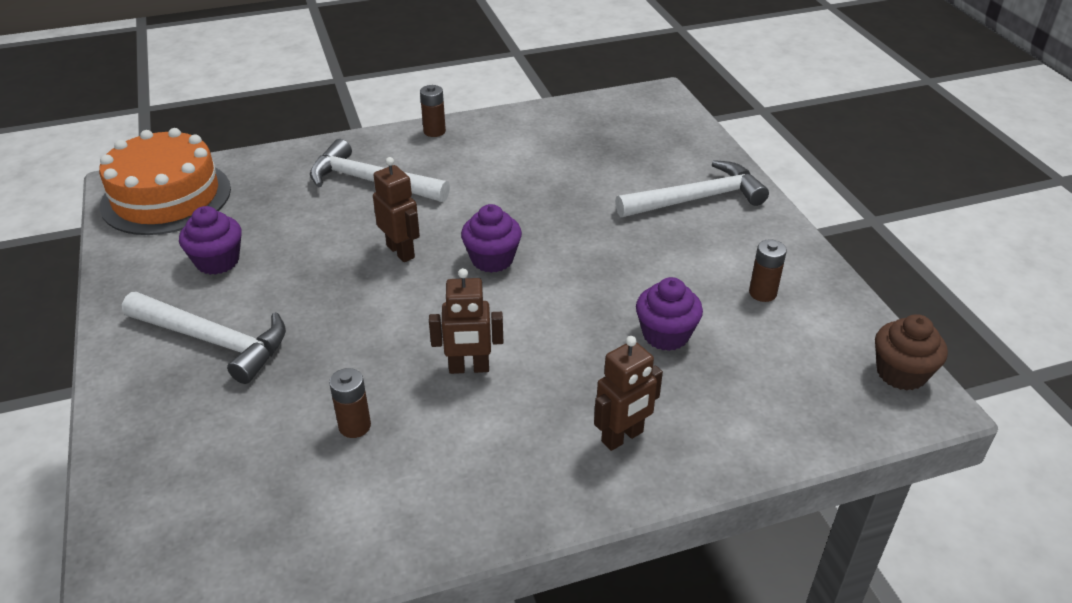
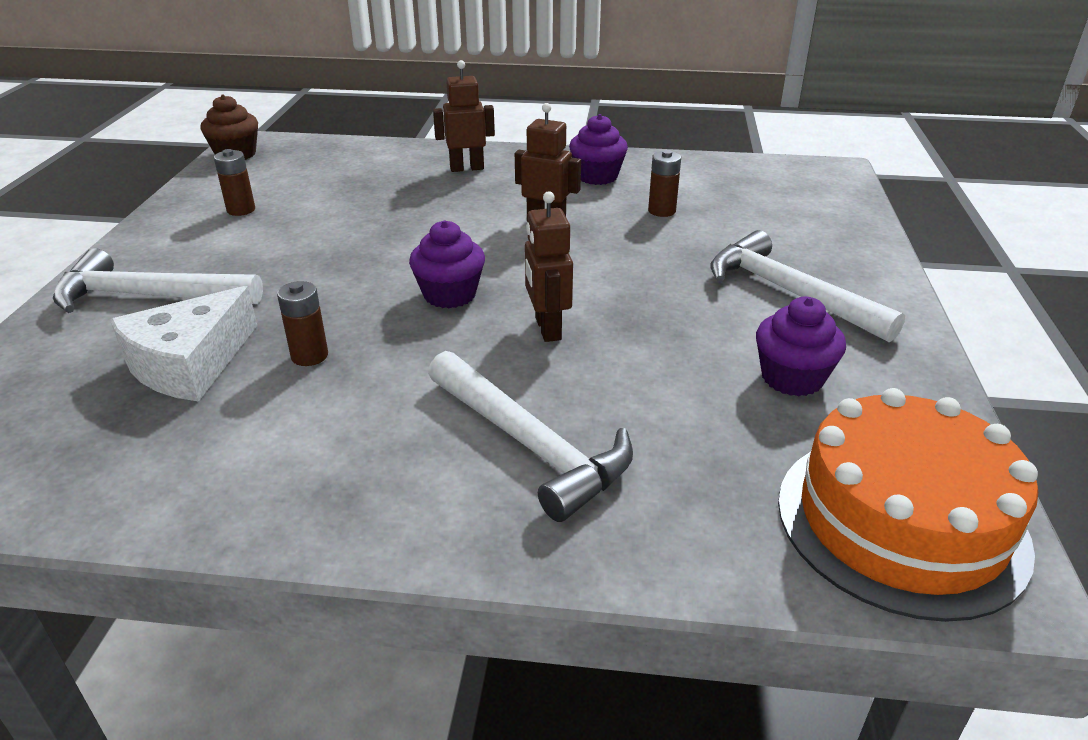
camera: 155 degrees left, 5 degrees down
(434, 131) = (349, 529): brown battery -> brown battery (309, 356)
(604, 170) = (189, 363): none -> white cheese
(665, 335) = (362, 205): purple cupcake -> purple cupcake (597, 176)

